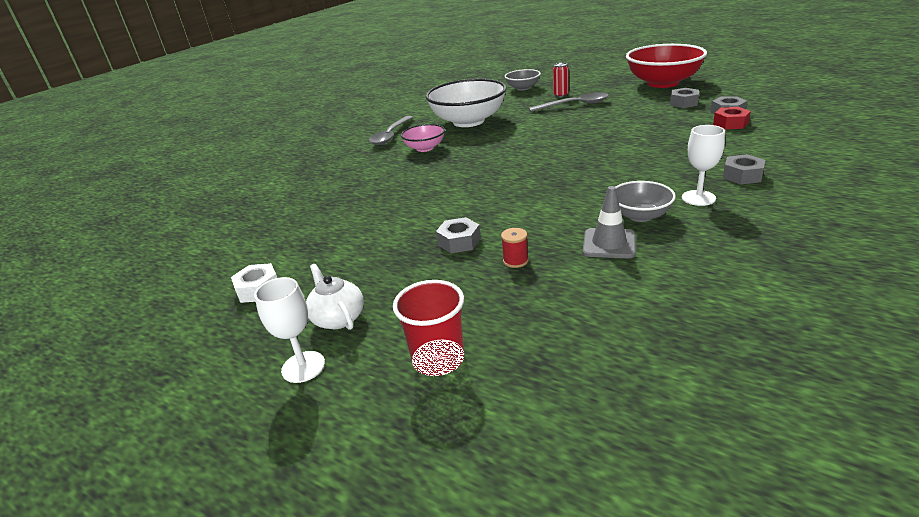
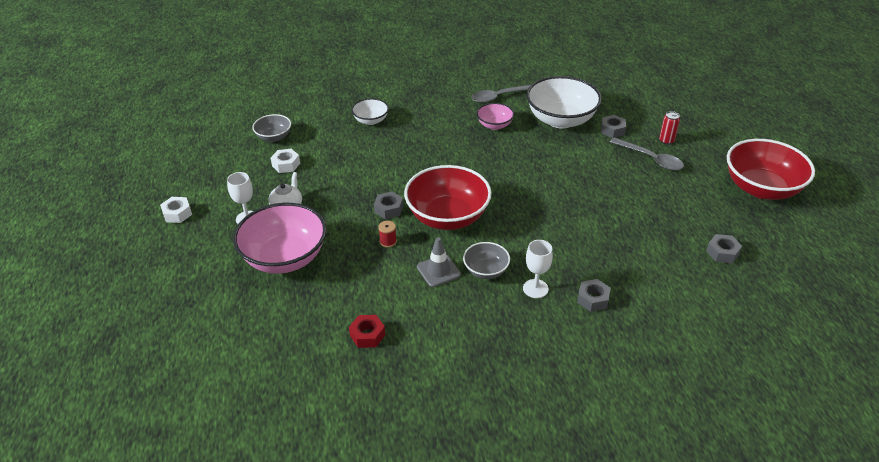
camera: 45 degrees right, 10 degrees up
(165, 450) = (177, 214): none -> white nut
(296, 205) = (371, 120): none -> white bowl
(438, 359) = (285, 258): red cup -> pink bowl
(523, 88) = (661, 112): grey bowl -> grey bowl (274, 137)
(524, 210) = (447, 217): none -> red bowl
(683, 103) = (720, 219): grey nut -> grey nut (612, 130)
(730, 123) = (696, 262): red nut -> red nut (367, 335)

